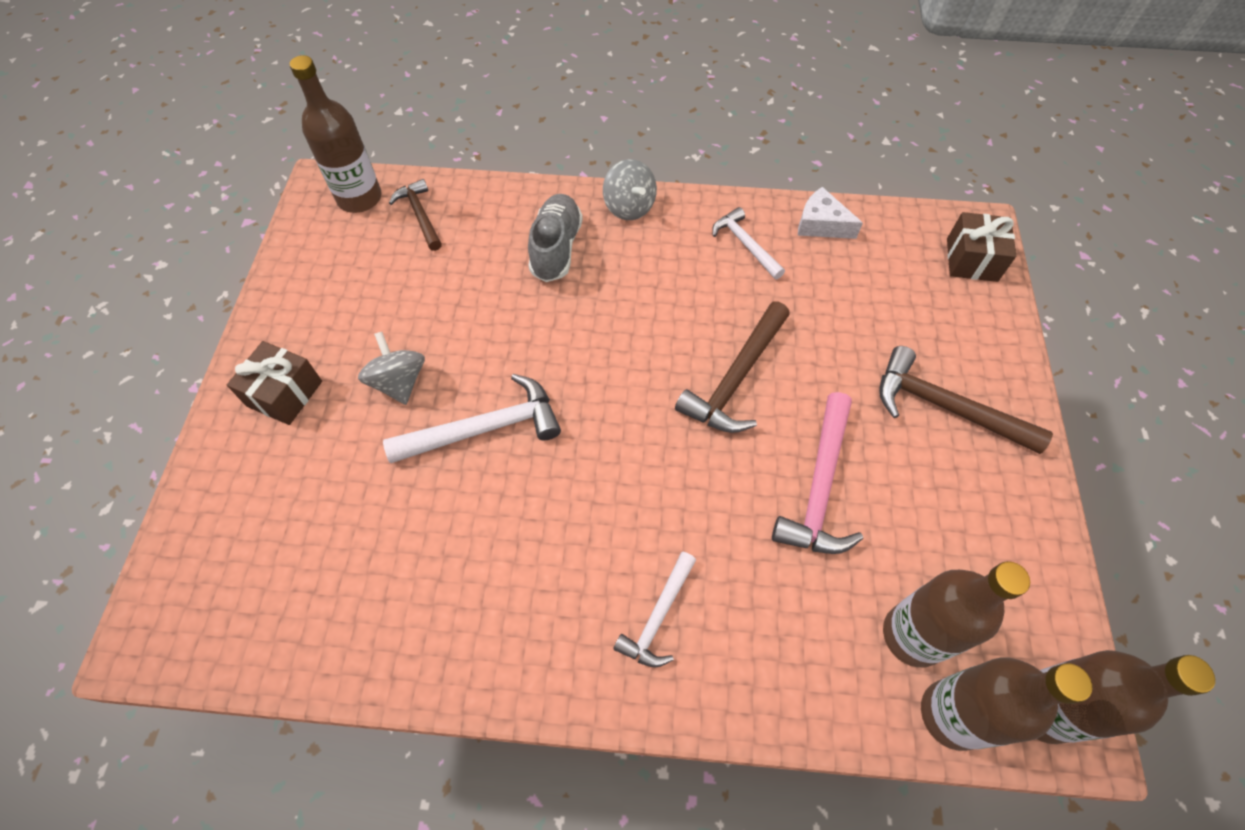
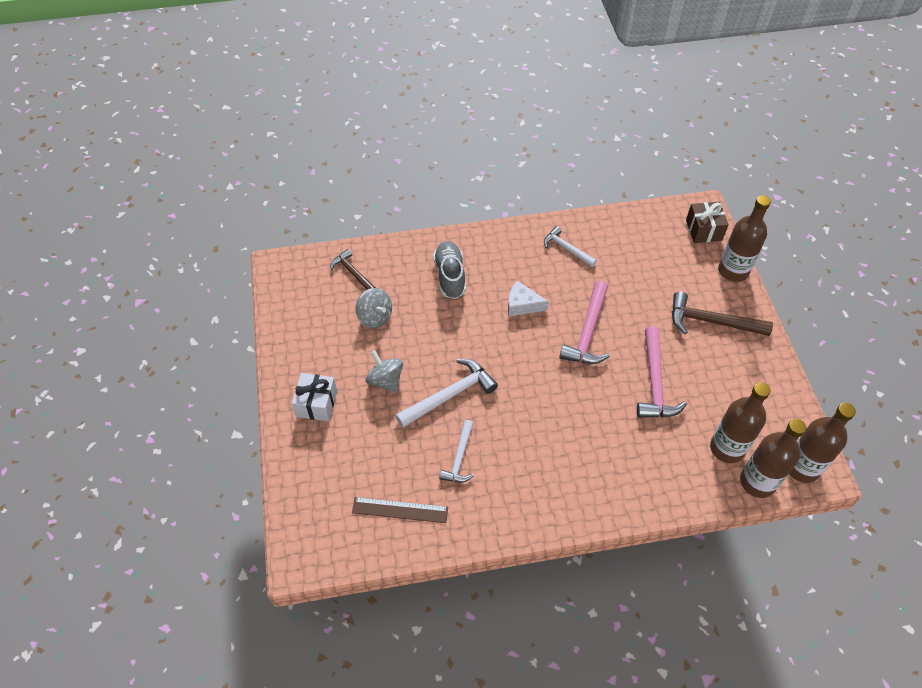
camera: 15 degrees left, 5 degrees down
(285, 394) = (316, 403): brown gift -> white gift
(332, 598) = (400, 510): none -> brown ruler
(359, 198) = (307, 270): brown bottle -> brown bottle (733, 271)
(629, 207) = (486, 239): grey spinning top -> grey spinning top (375, 317)
(658, 617) = (588, 473): white hammer -> white hammer (459, 458)
(735, 379) = (587, 332): brown hammer -> pink hammer
(821, 224) = (608, 226): white cheese -> white cheese (522, 305)

